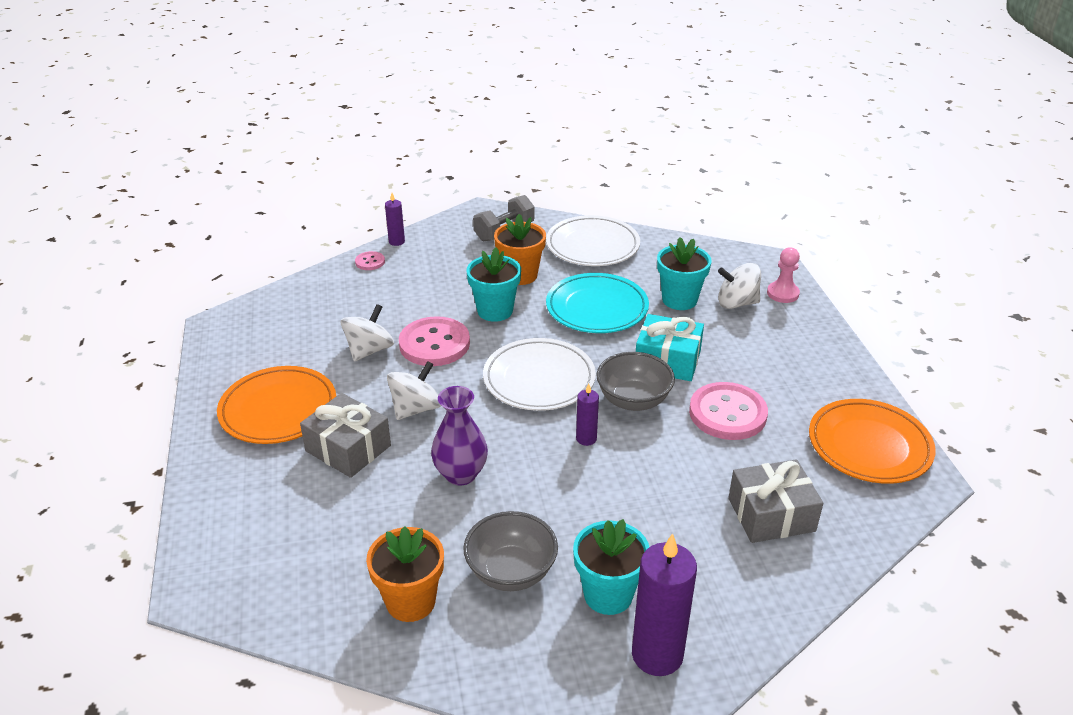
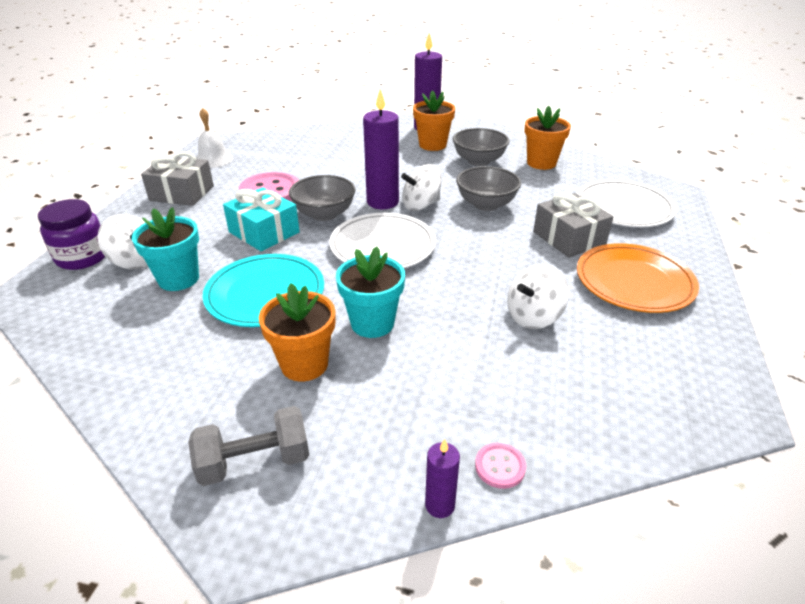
camera: 155 degrees left, 0 degrees up
(416, 408) = (503, 251): white spinning top -> white spinning top (421, 205)
(434, 344) = (460, 304): pink button -> none
(461, 474) = (486, 204): purple vase -> grey bowl
(586, 439) = (382, 202): purple candle -> purple candle, size x1.99
(592, 246) = (169, 383): white plate -> white plate (623, 208)
(608, 594) = (432, 145): turquoise flower pot -> orange flower pot
(771, 514) = (314, 149): grey gift -> grey gift (182, 193)
(782, 293) = (83, 257): pink pawn -> purple jar
(869, 445) = (213, 159): orange plate -> white bell

